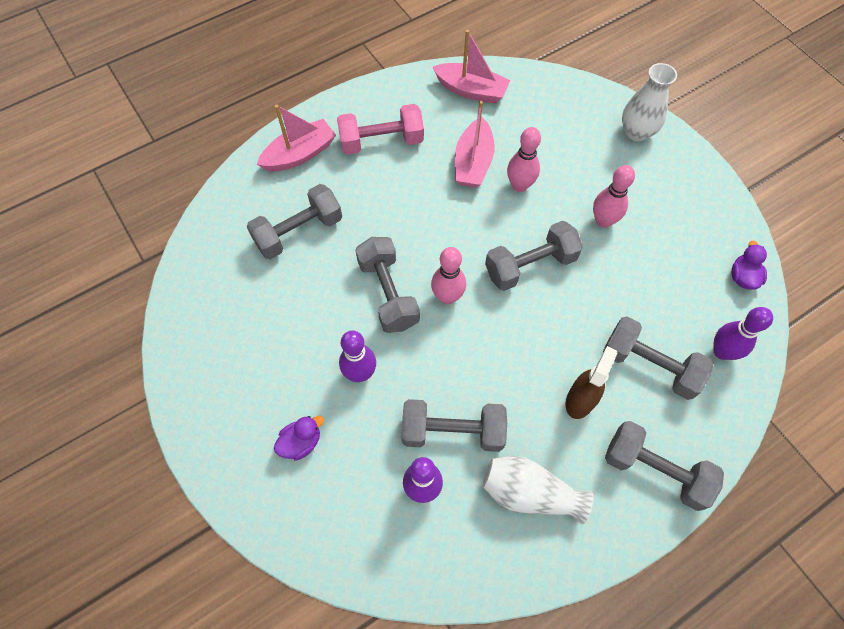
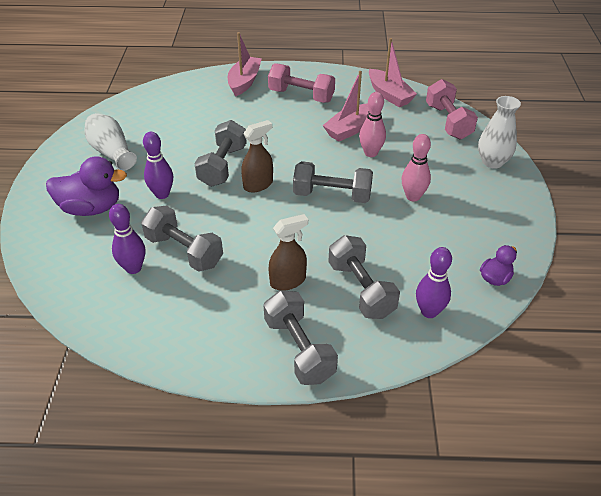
camera: 35 degrees right, 20 degrees down
(299, 232) = (203, 115): grey dumbbell -> none
(300, 154) = (244, 82): pink boat -> pink boat turned 75 degrees counterclockwise
(301, 442) = (91, 208): purple duck -> purple duck, size x1.86
(447, 296) = (258, 185): pink bowling pin -> brown spray bottle
(529, 493) = (196, 310): white vase -> white vase (112, 152)
(557, 99) = (448, 122): none -> pink dumbbell

